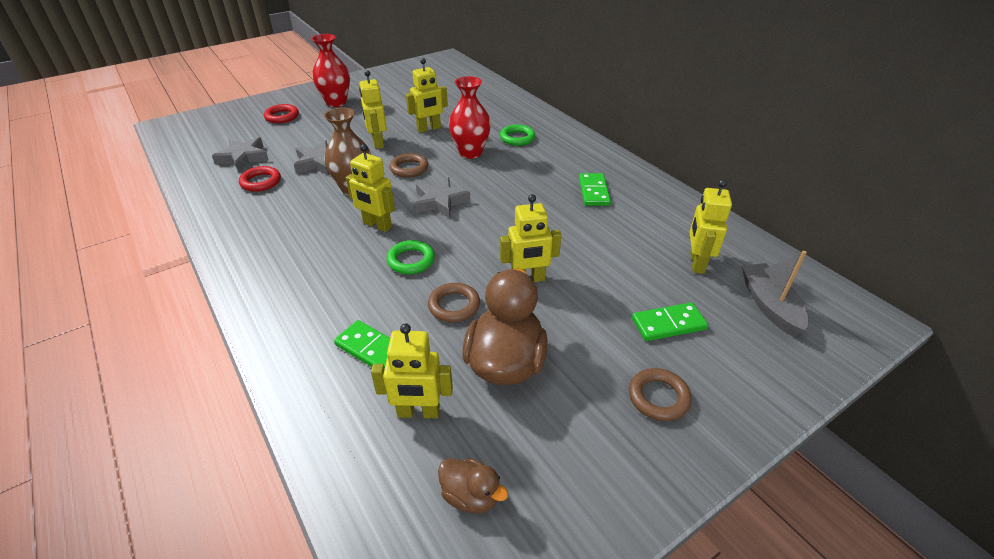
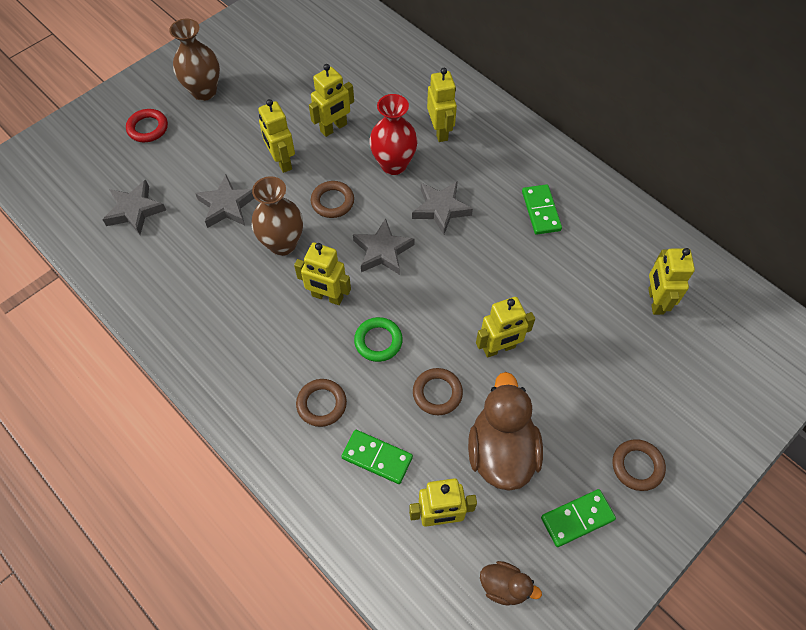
camera: 10 degrees left, 20 degrees up
(261, 182) = (173, 248): red ring -> none
(335, 299) = (321, 404): none -> brown ring
(336, 102) = (204, 91): red vase -> brown vase
(502, 181) = (441, 209): none -> grey star
(517, 138) = (440, 131): green ring -> yellow robot
(668, 324) = (637, 383): green domino -> green domino (577, 518)
(769, 305) = (724, 345): grey boat -> none

